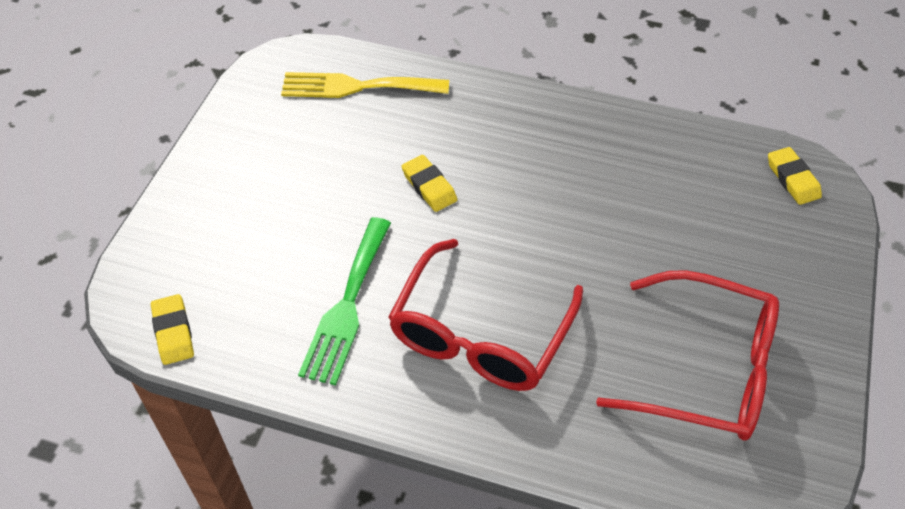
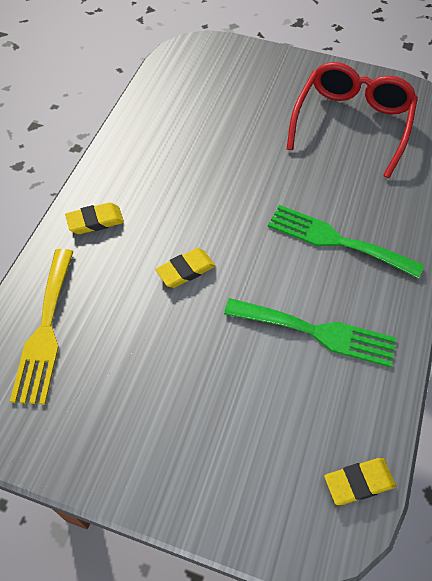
camera: 90 degrees left, 5 degrees up
(480, 334) = (336, 240): red glasses -> green fork
(792, 179) = (192, 60): yellow eraser -> yellow eraser (95, 221)

